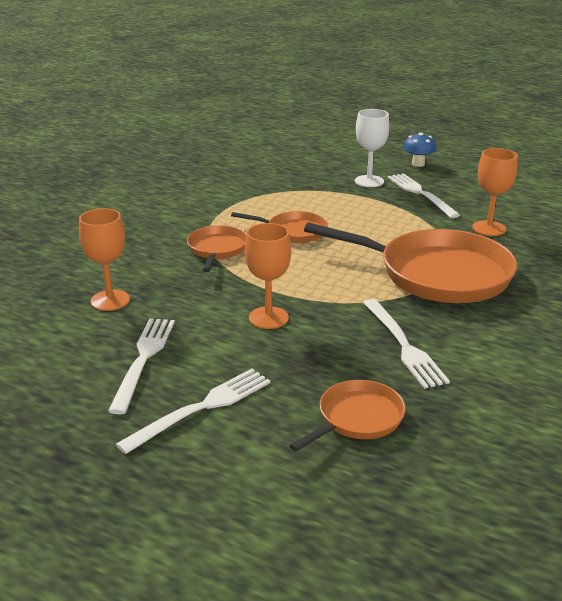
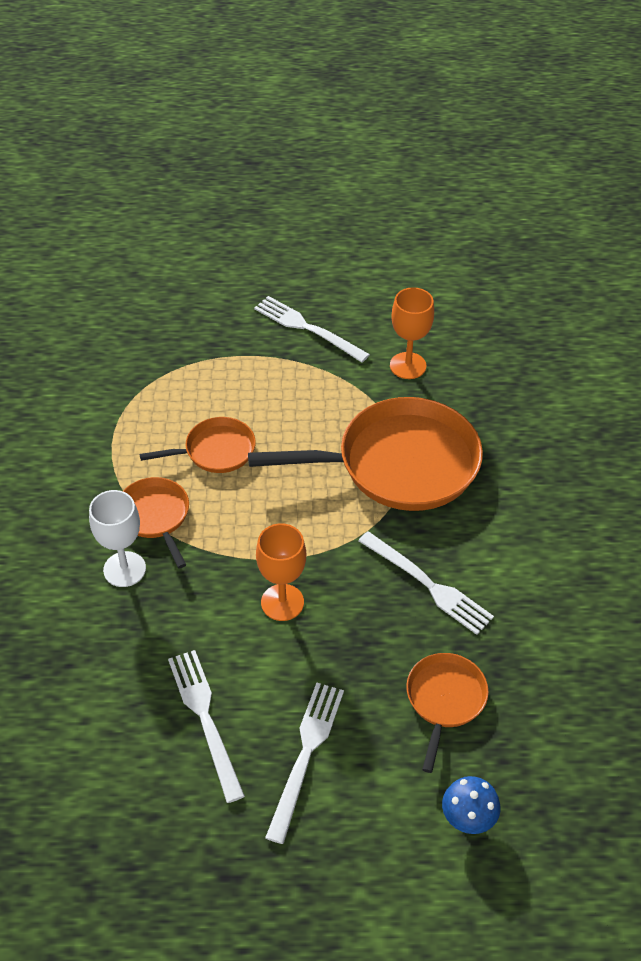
camera: 30 degrees left, 20 degrees up
(110, 300) = (103, 649): orange goblet -> none
(369, 181) = (239, 324): white goblet -> white goblet (124, 569)
(418, 164) = (272, 269): blue mushroom -> blue mushroom (468, 818)

